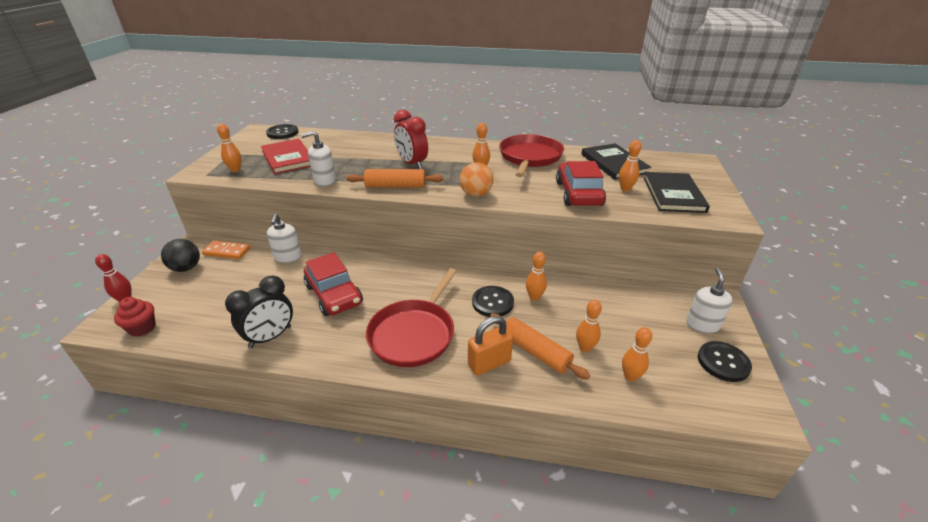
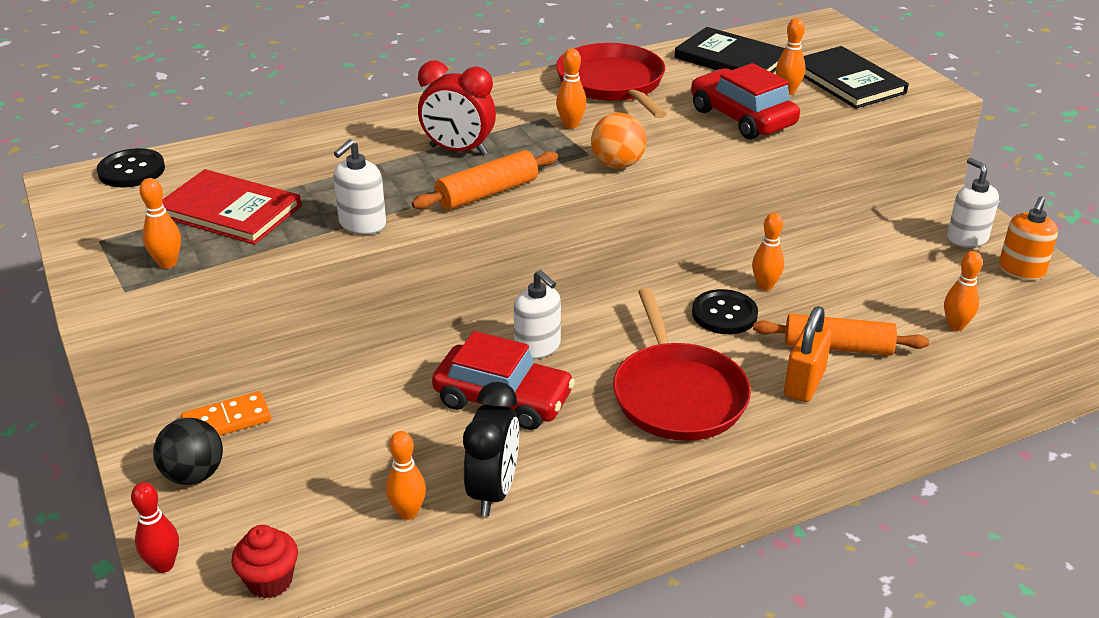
camera: 35 degrees left, 0 degrees up
(288, 257) = (351, 383): white soap dispenser -> white soap dispenser (537, 347)
(585, 348) = (882, 318): orange bowling pin -> orange bowling pin (408, 512)
(723, 362) = (1021, 270): black button -> orange soap dispenser

